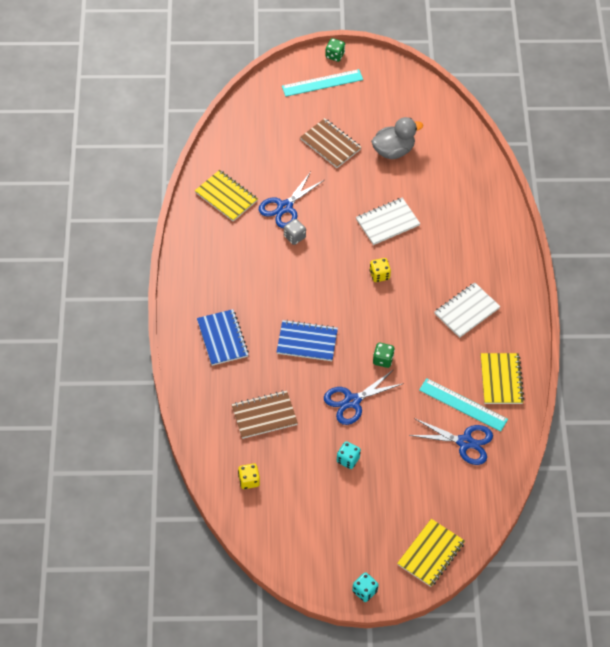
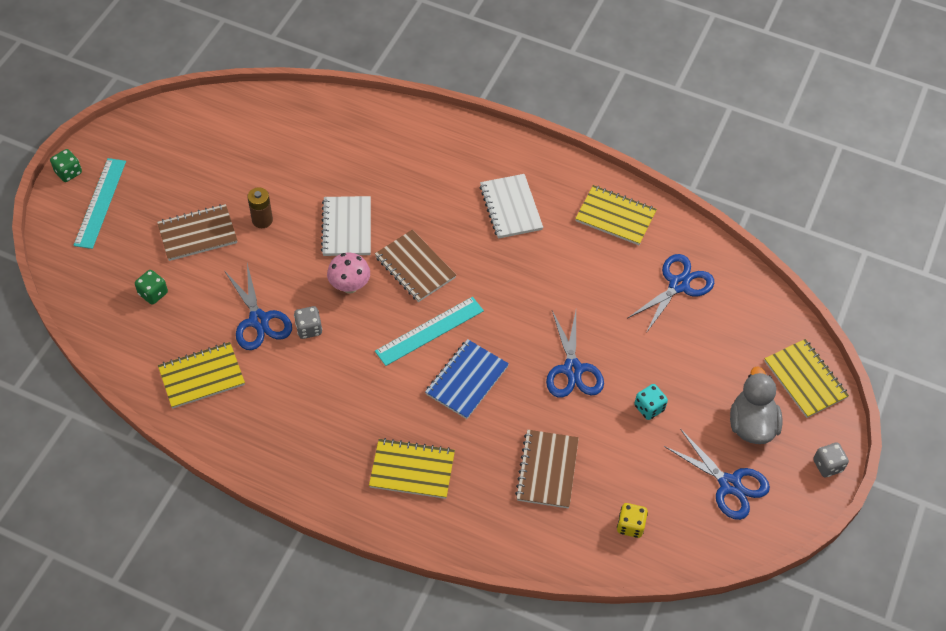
camera: 65 degrees left, 0 degrees up
(222, 338) = (412, 470): blue notebook -> yellow notebook
(314, 531) = (729, 484): none -> blue scissors
(341, 244) = (349, 286): none -> pink mushroom
(363, 173) = (262, 220): none -> brown battery
(364, 591) = (827, 465): turquoise dice -> grey dice
(379, 275) = (415, 267): yellow dice -> brown notebook
(383, 360) = (532, 315): green dice -> green dice (153, 293)
(393, 150) = (249, 177): grey duck -> grey duck (751, 424)
(463, 404) = (630, 265): turquoise ruler -> turquoise ruler (429, 331)

